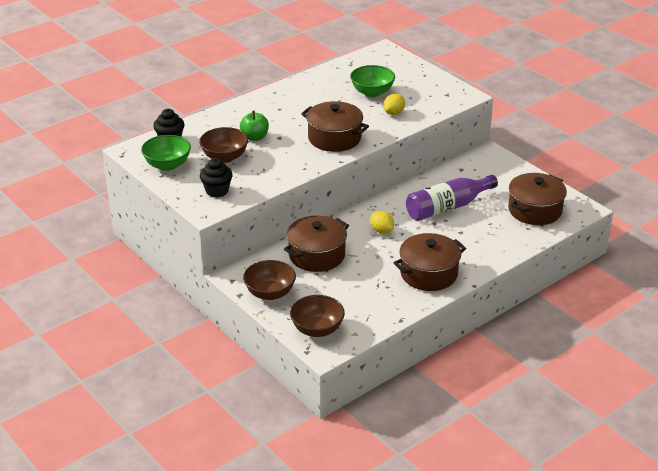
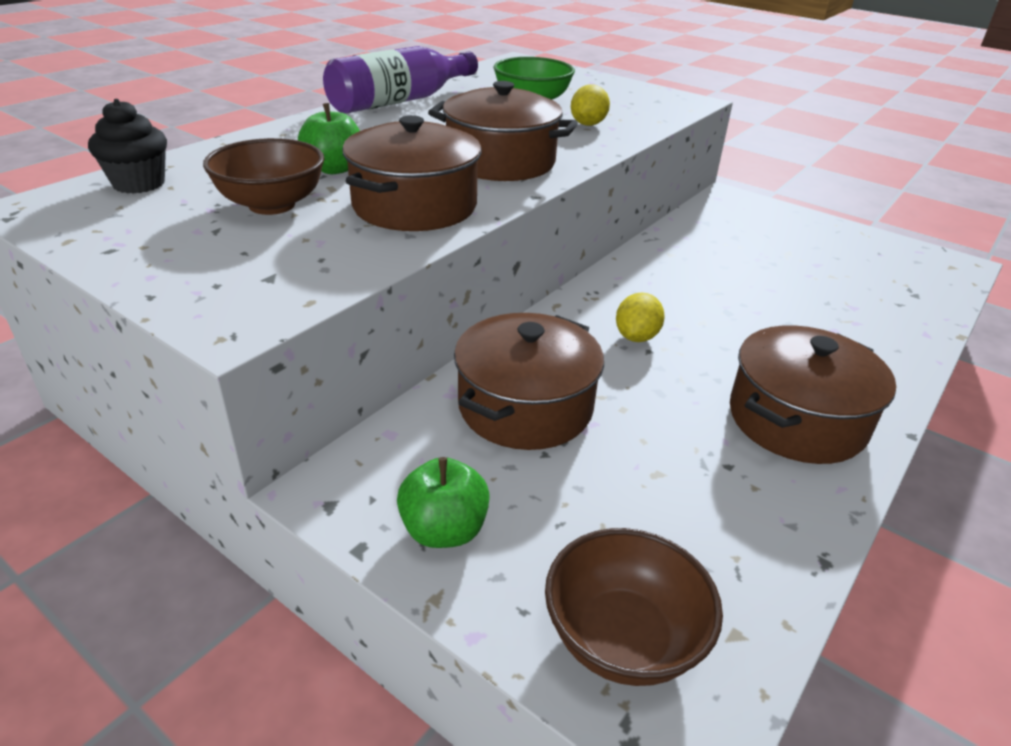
camera: 15 degrees left, 0 degrees up
(167, 165) = (127, 228): green bowl -> none
(217, 191) = (260, 271): black cupcake -> none
(270, 293) = (444, 530): brown bowl -> green apple
(381, 230) = (636, 336): yellow lemon -> yellow lemon turned 75 degrees clockwise
(447, 207) = (730, 282): purple bottle -> purple bottle (400, 101)
(535, 210) = (881, 273): brown pot -> brown pot (414, 206)

